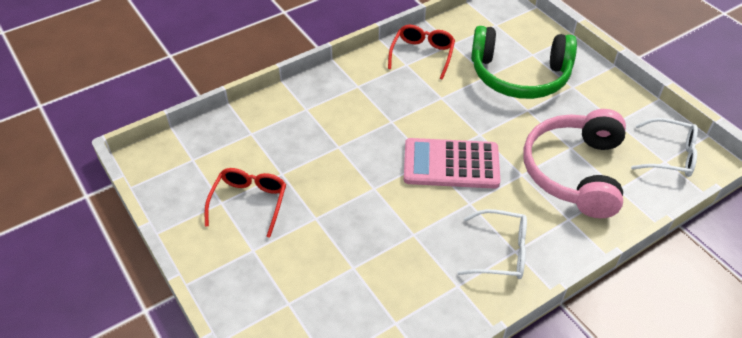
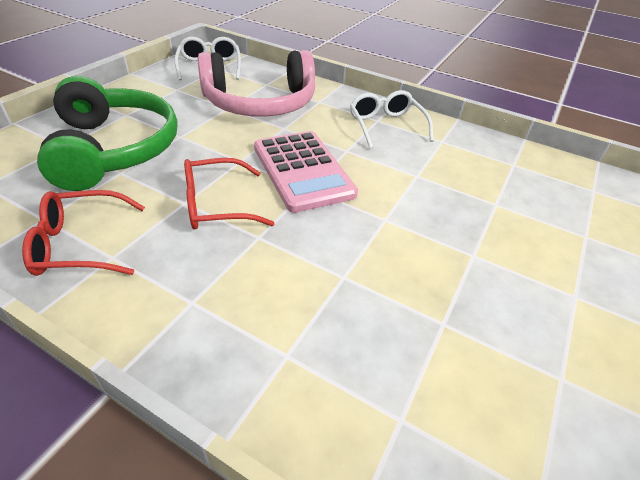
camera: 120 degrees left, 5 degrees down
(249, 203) = (525, 338): red glasses -> red glasses (217, 205)

